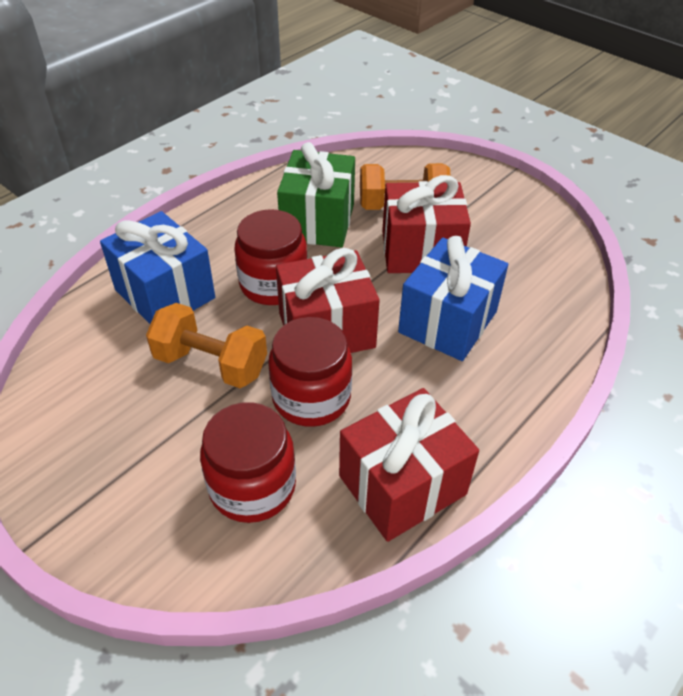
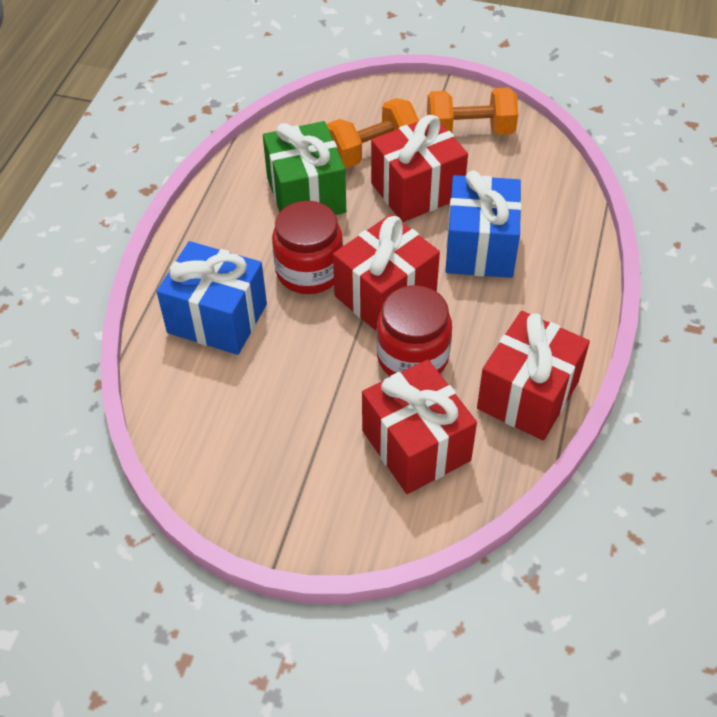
camera: 25 degrees left, 5 degrees up
(211, 364) = (308, 364): orange dumbbell -> orange dumbbell (469, 131)
(252, 486) = (416, 445): red jar -> red gift

